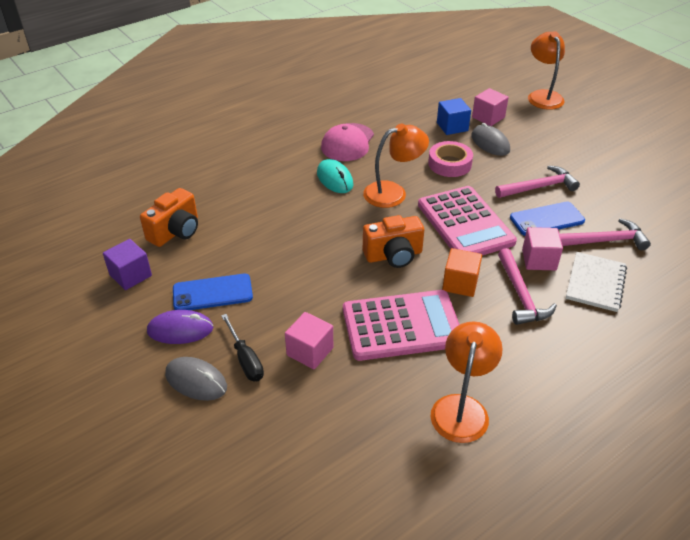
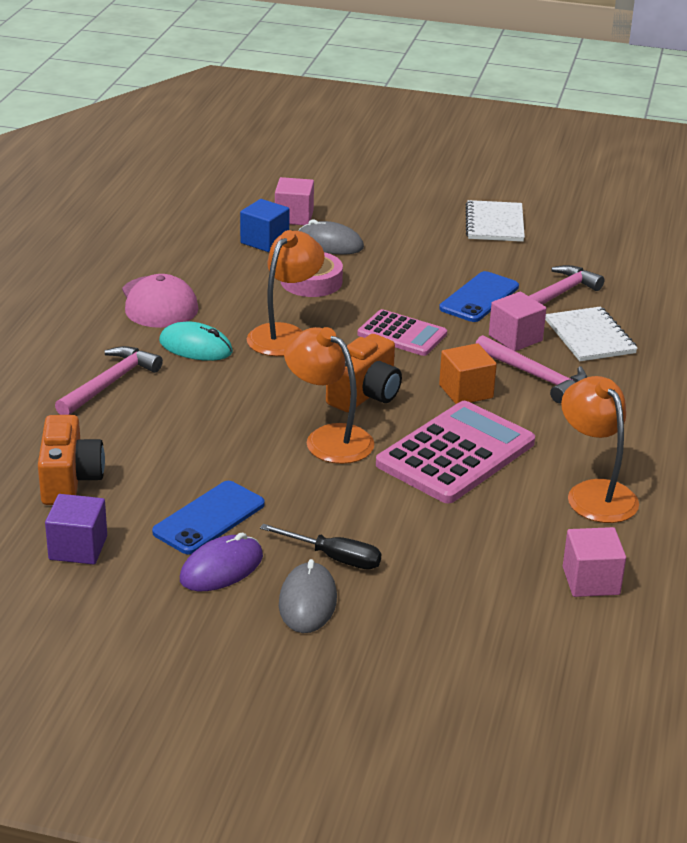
camera: 40 degrees left, 10 degrees down
(196, 381) = (307, 602): grey mouse -> grey mouse turned 75 degrees counterclockwise
(310, 351) = (393, 518): pink cube -> pink cube (591, 581)
(465, 223) = (402, 334): pink calculator -> pink calculator, size x0.60
(539, 187) = (435, 269): pink hammer -> pink hammer (110, 383)
(543, 96) = (328, 173): orange lamp -> orange lamp (329, 438)
(618, 170) = (494, 224): none -> white notebook

